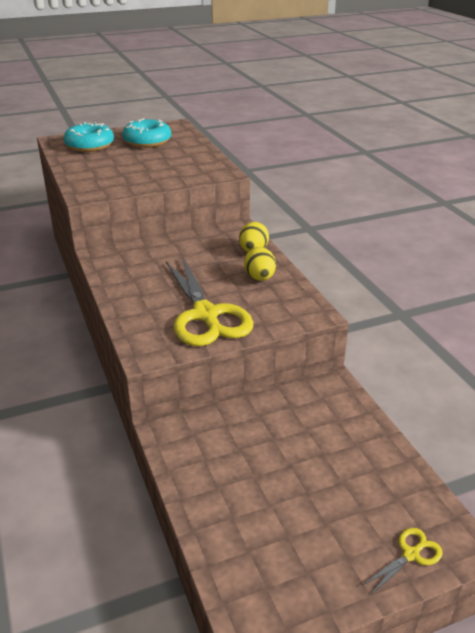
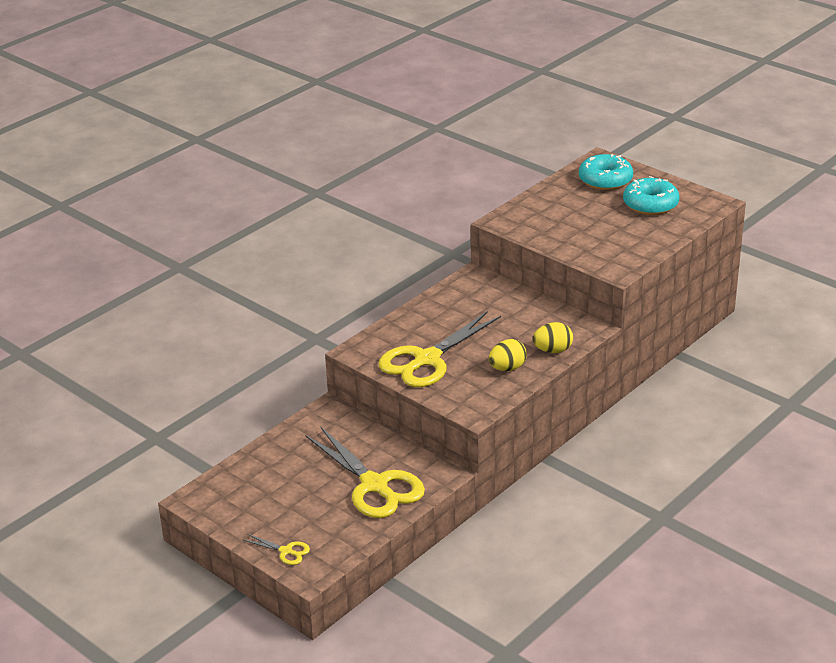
camera: 65 degrees right, 0 degrees up
(325, 437) = (375, 486): none -> yellow scissors

